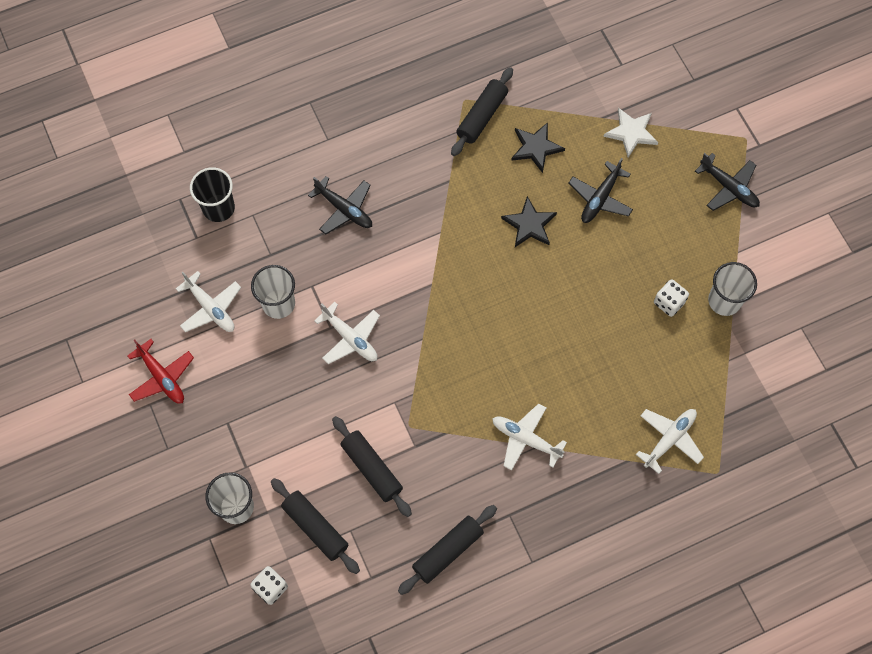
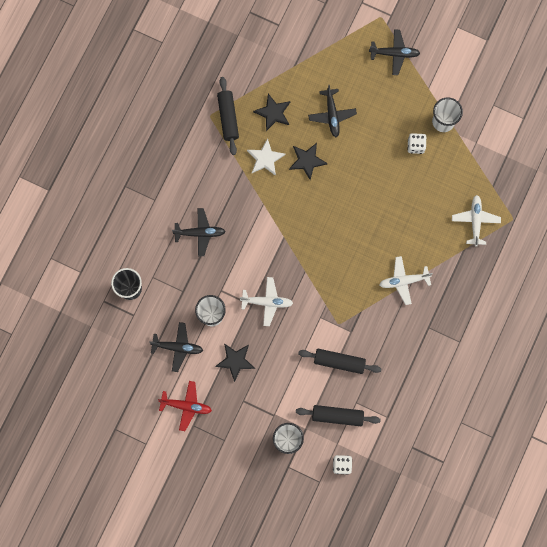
camera: 40 degrees left, 10 degrees up
(211, 308) = (178, 347): white plane -> black plane
(258, 373) = (235, 361): none -> black star
(448, 551) = (413, 372): black rolling pin -> none
(631, 133) = (317, 62): white star -> white star (265, 158)

